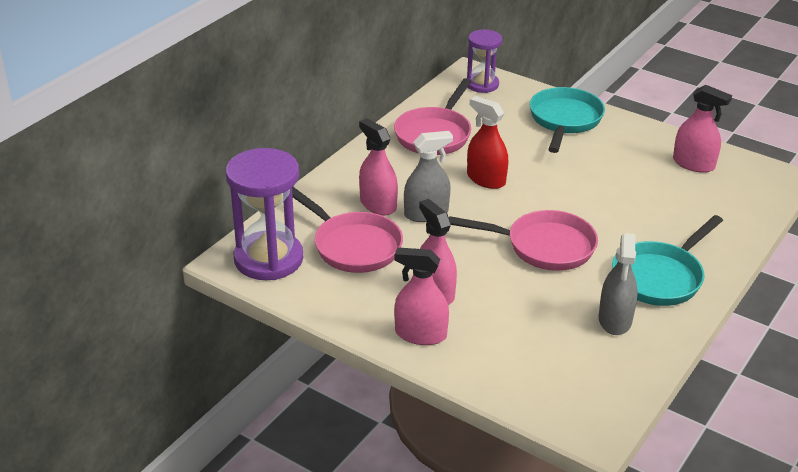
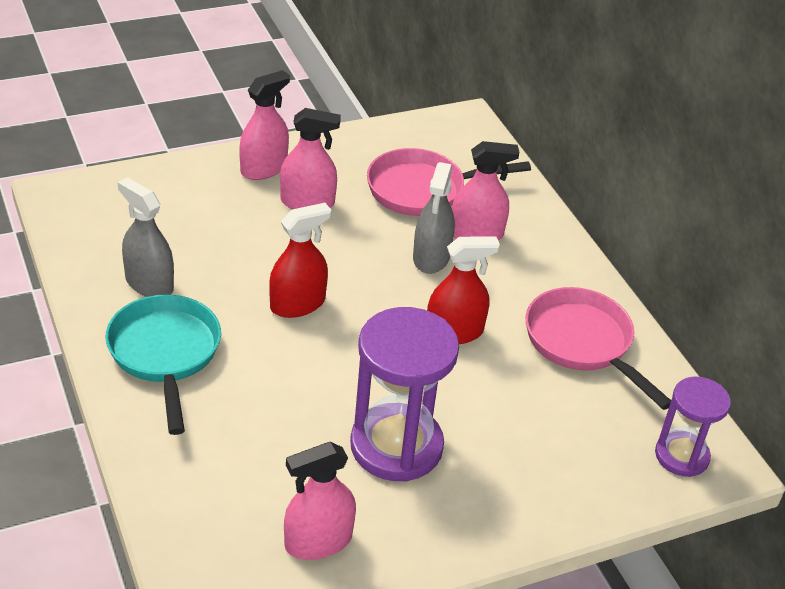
camera: 120 degrees right, 5 degrees up
(268, 259) = (449, 139): purple hourglass -> purple hourglass (396, 446)
(544, 247) = (297, 304): pink pan -> red spray bottle
(564, 120) = (526, 481): turquoise pan -> none

